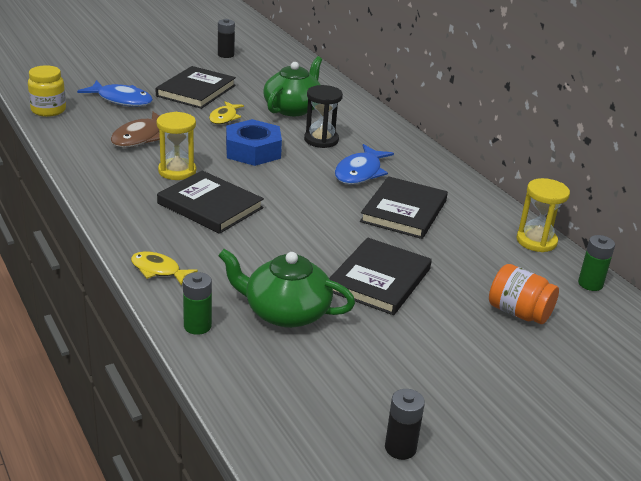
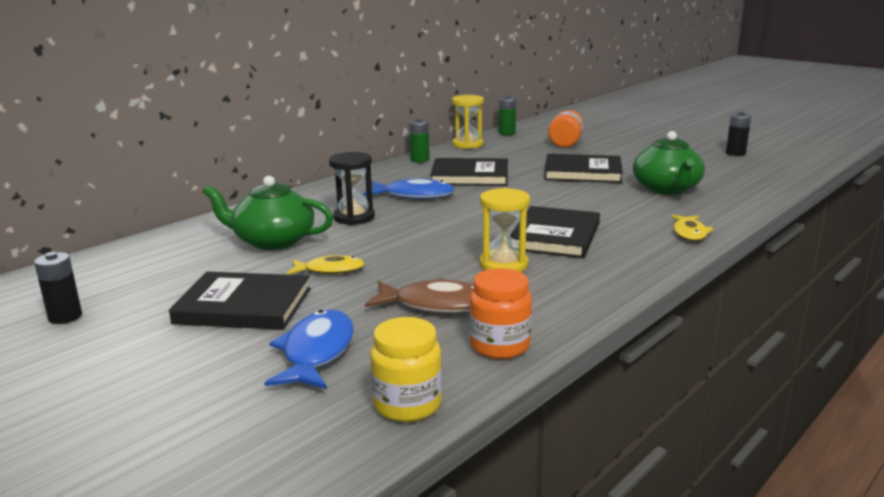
camera: 105 degrees left, 10 degrees down
(72, 142) = (500, 346): none -> orange jar
(197, 326) = (730, 208): green battery -> green battery (420, 160)
(253, 151) = (412, 240): blue nut -> none

